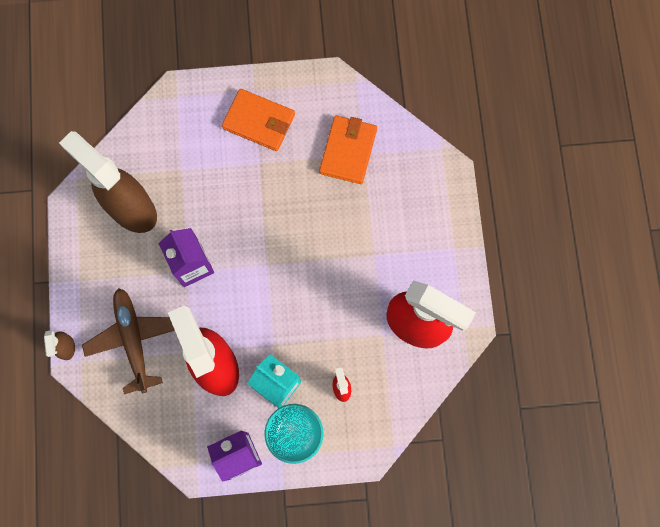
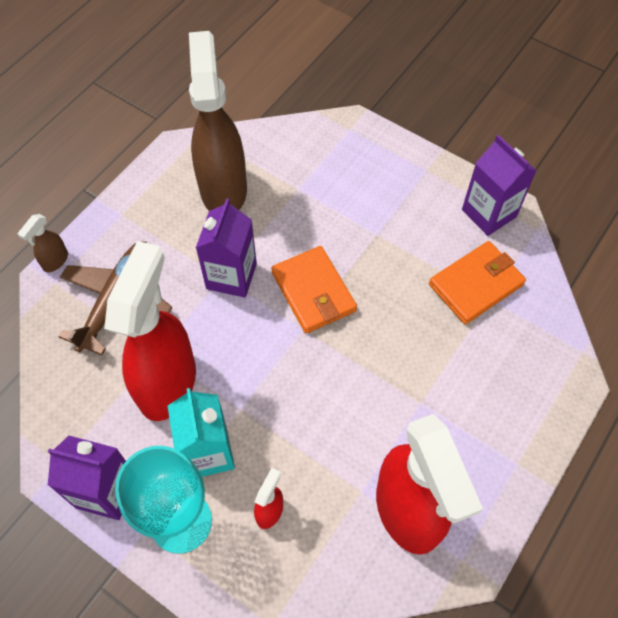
camera: 40 degrees right, 15 degrees down
(259, 122) = (407, 199): orange wallet -> orange wallet (313, 292)
(318, 92) = (489, 213): none -> purple carton

